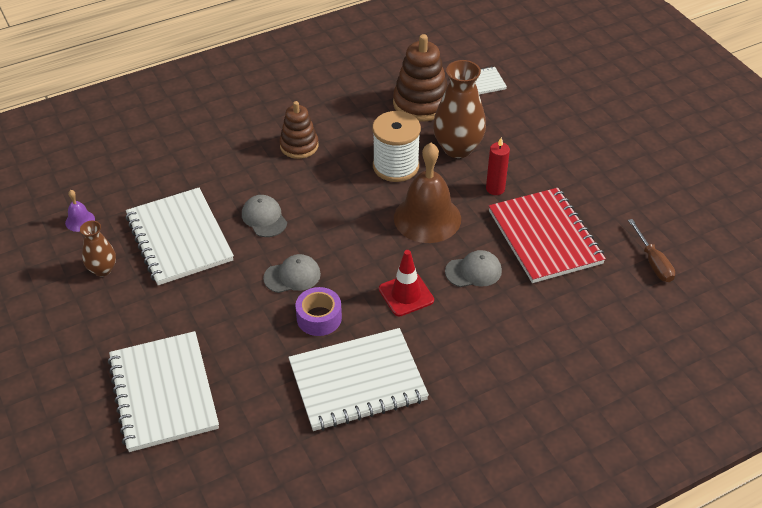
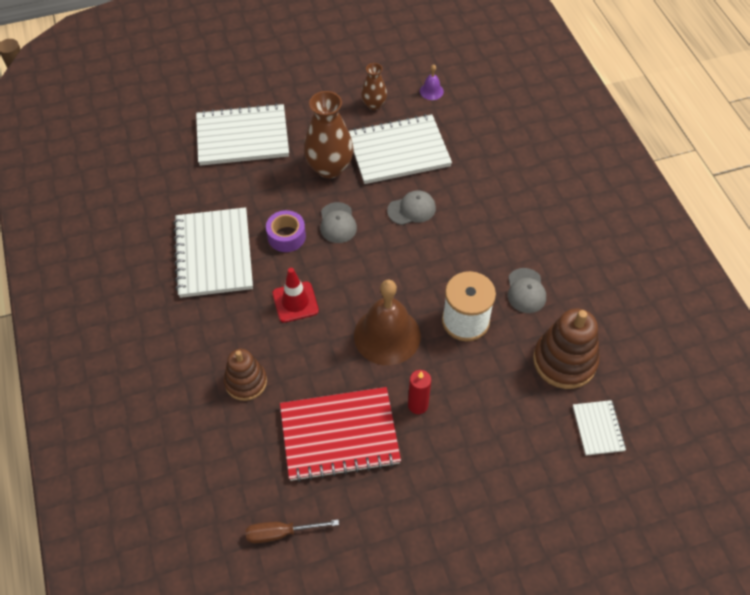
camera: 100 degrees right, 10 degrees up
(299, 146) = (506, 244): brown stacking toy -> brown stacking toy (246, 382)
(457, 148) = (486, 382): brown vase -> brown vase (329, 168)
(473, 271) = (309, 361): grey cap -> grey cap (526, 291)

